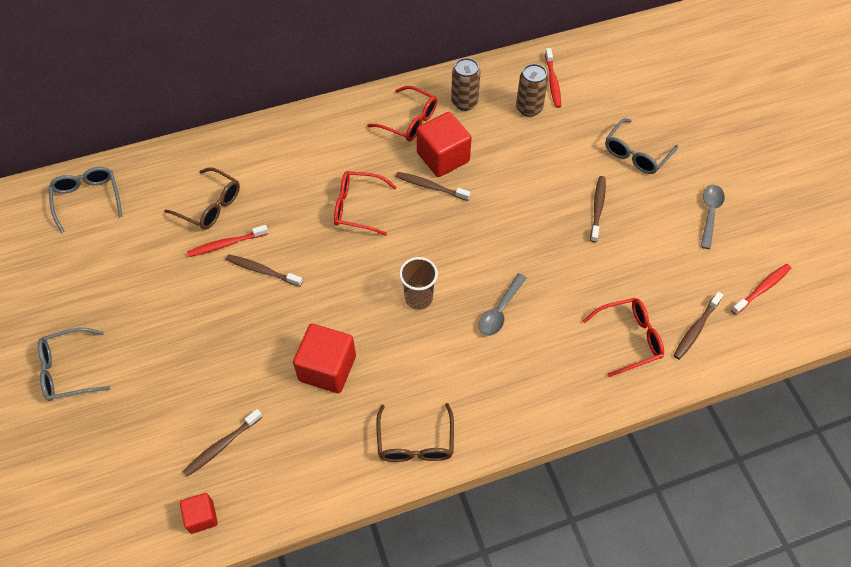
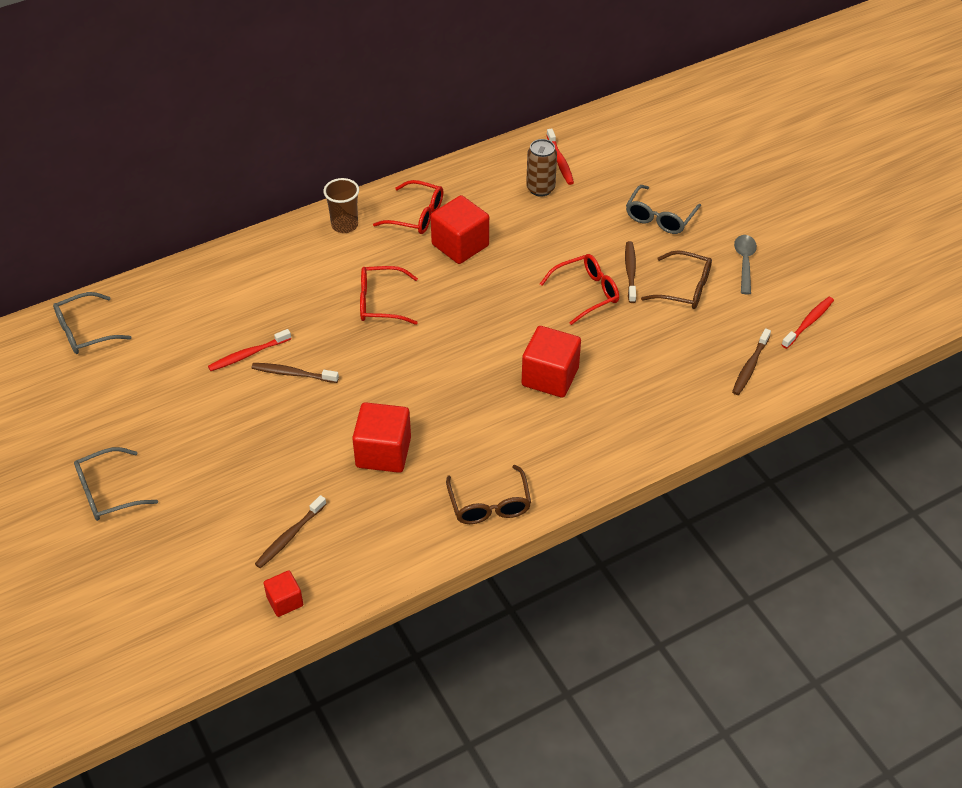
camera: 10 degrees left, 10 degrees down
(87, 199) = (84, 332): grey glasses -> grey glasses turned 90 degrees counterclockwise
(210, 206) = (222, 321): brown glasses -> brown glasses (684, 288)
(418, 298) = (463, 377): brown cup -> brown cup (344, 225)
(430, 187) = (453, 274): brown toothbrush -> none
(464, 102) = (471, 191): brown can -> none
(500, 310) = (550, 377): grey spoon -> red cube
(629, 338) = (686, 384): red glasses -> red glasses (586, 293)

